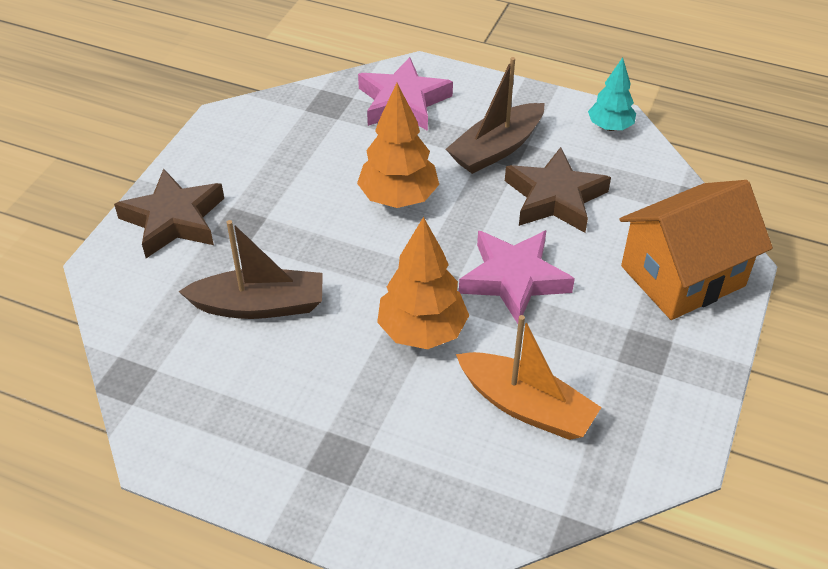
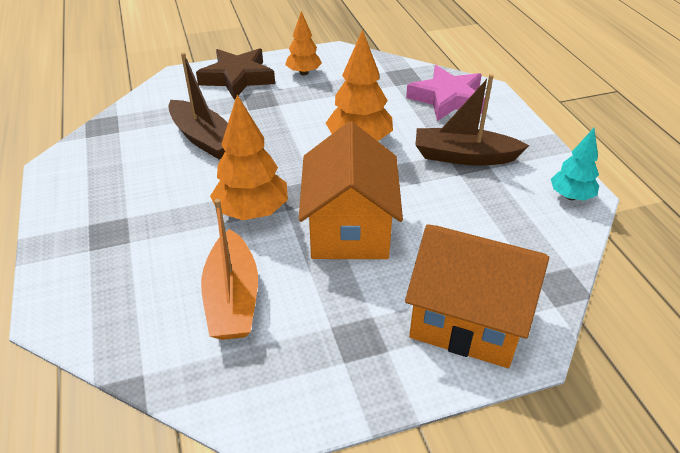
camera: 50 degrees right, 5 degrees down
(231, 166) = (303, 73): none -> orange tree
(514, 279) = (349, 229): pink star -> orange house
(555, 198) = (456, 207): brown star -> none

